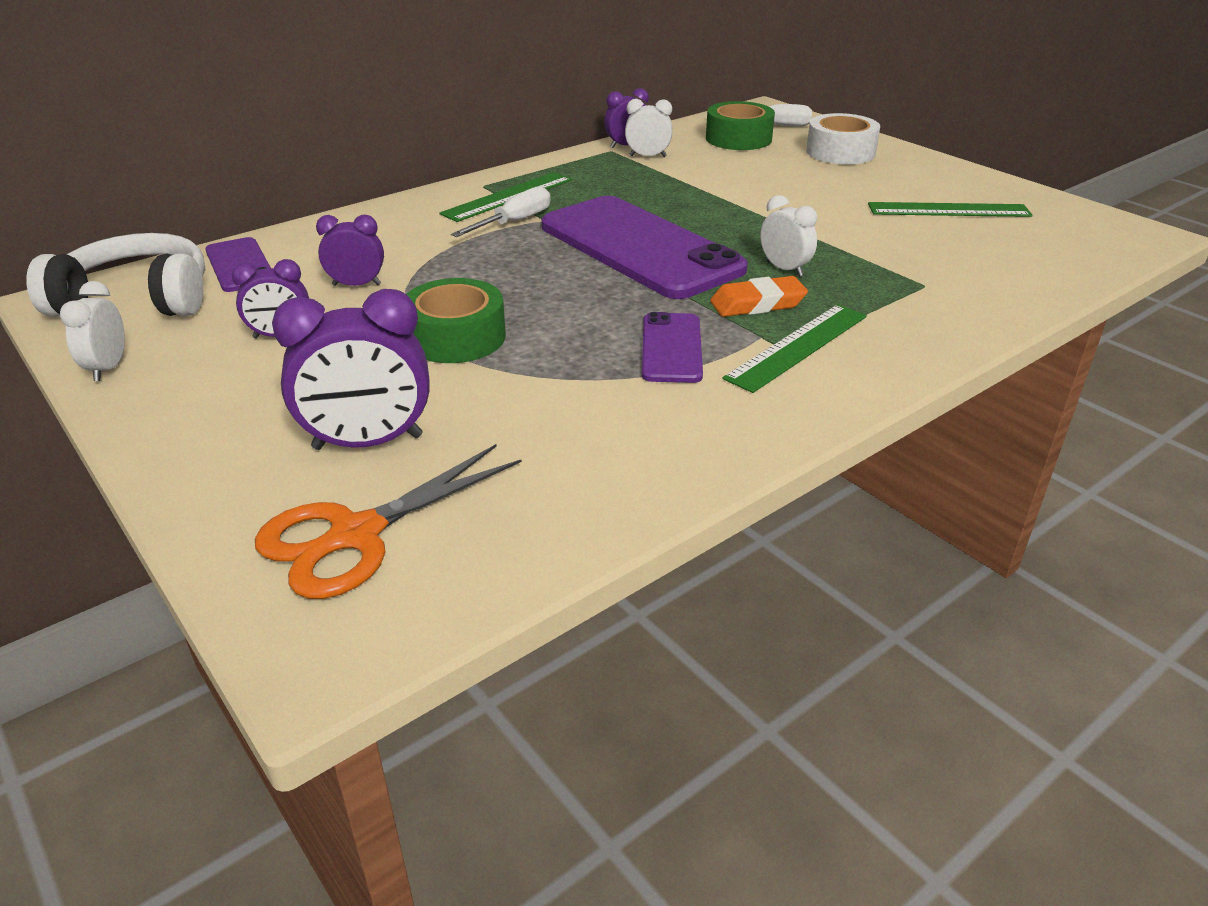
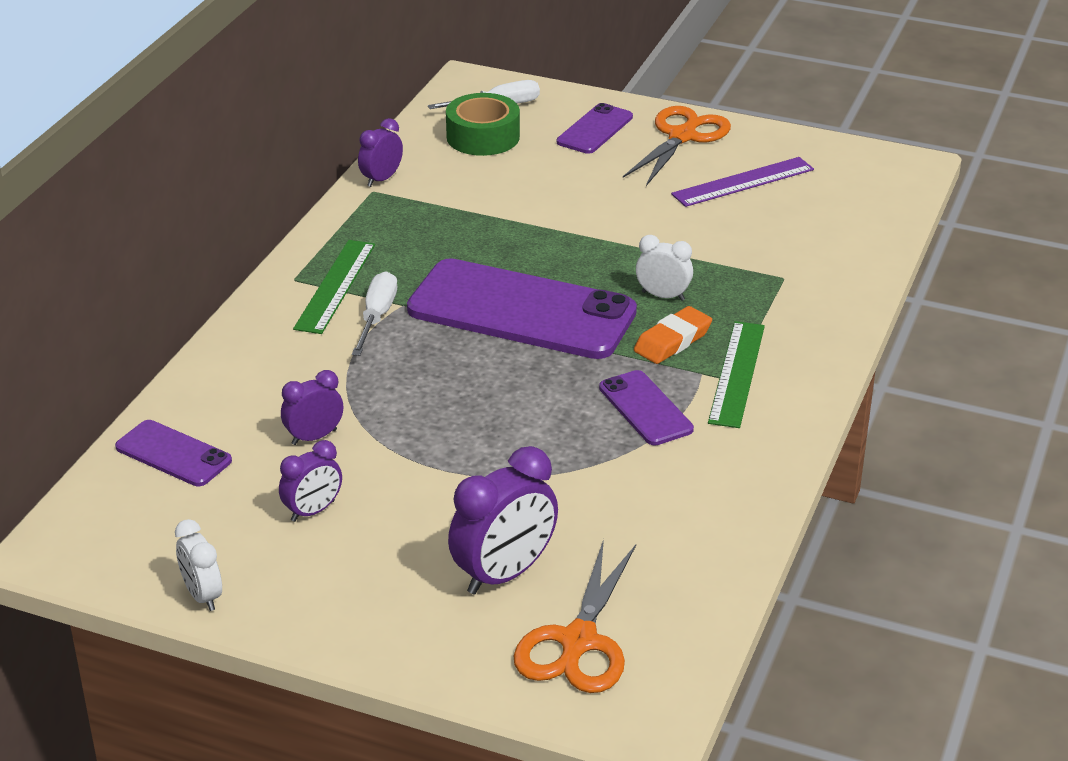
camera: 30 degrees left, 0 degrees up
(137, 299) = (125, 524): white headphones -> none
(456, 337) = (465, 459): green tape -> none
(648, 156) = (417, 189): white clock -> none
(840, 152) = (595, 130): white tape -> purple phone
(918, 170) = (683, 136): none -> orange scissors
(948, 210) = (743, 182): green ruler -> purple ruler

